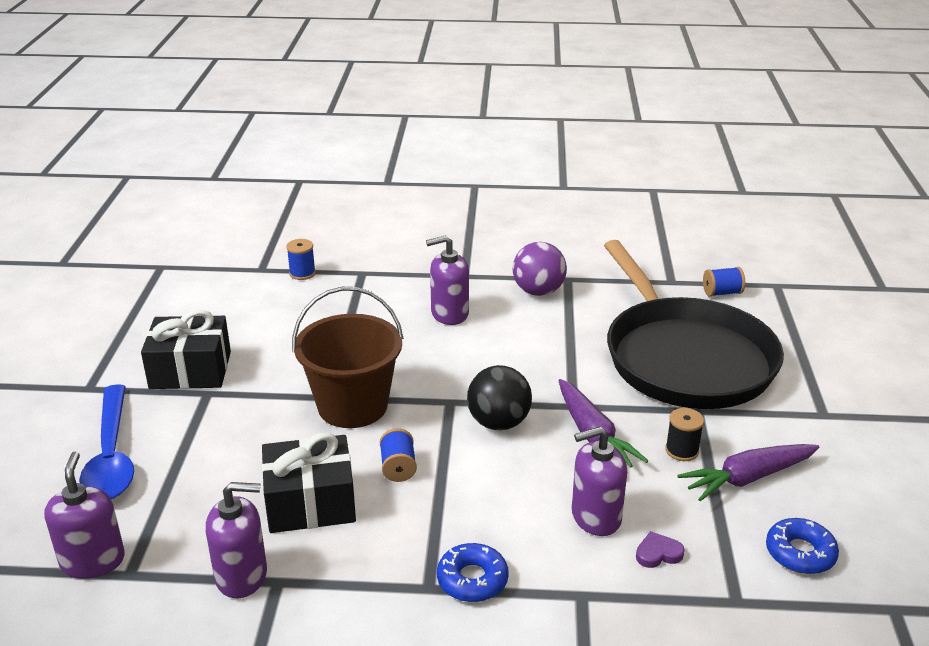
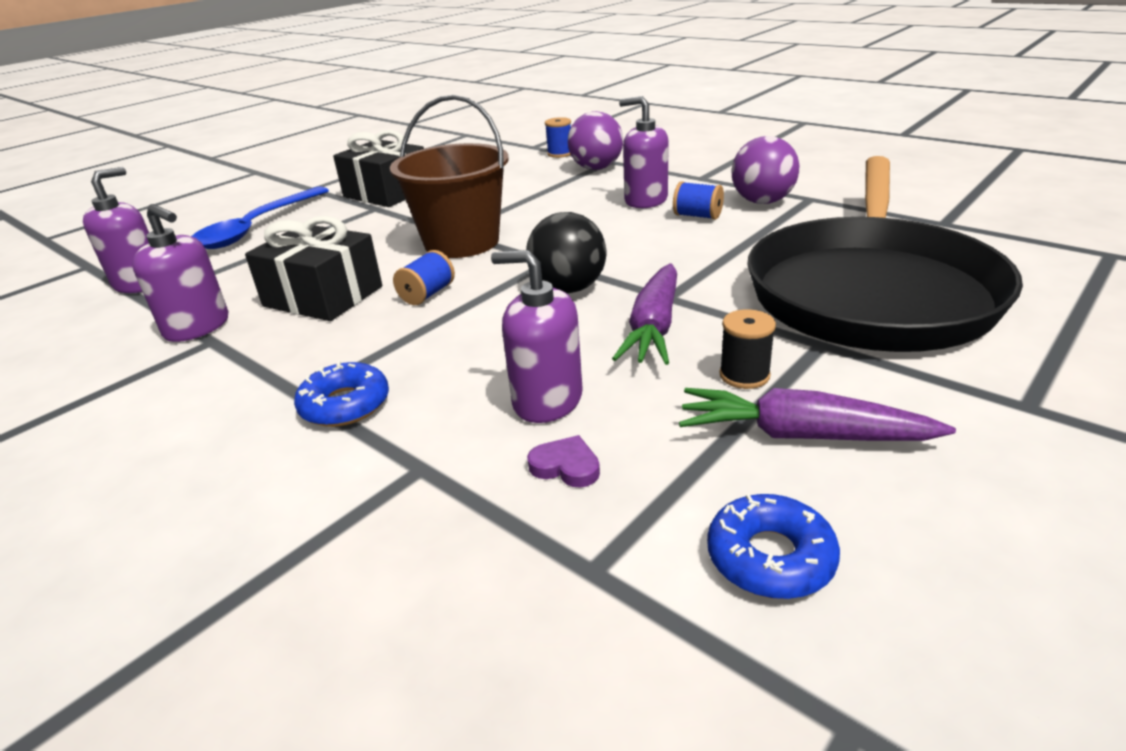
camera: 40 degrees right, 0 degrees up
(361, 285) = (596, 168): none -> purple ball
(722, 293) = (1008, 245): blue spool -> blue spool (697, 216)

